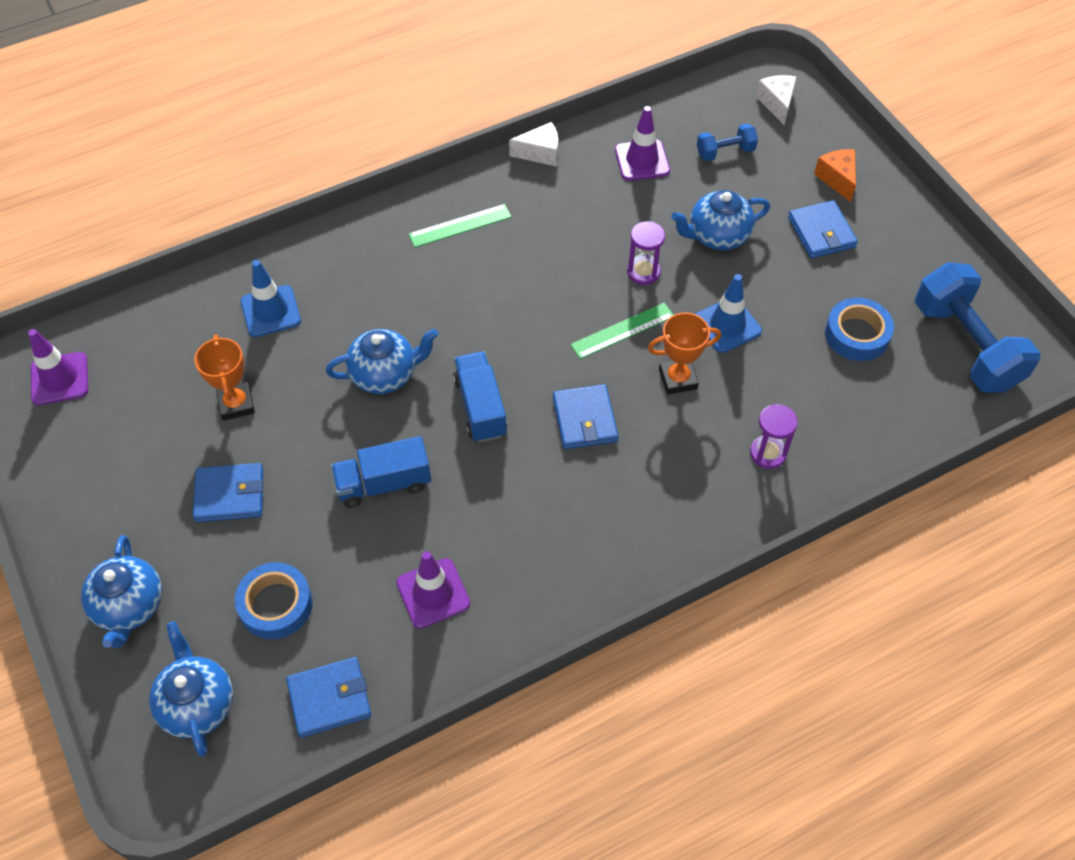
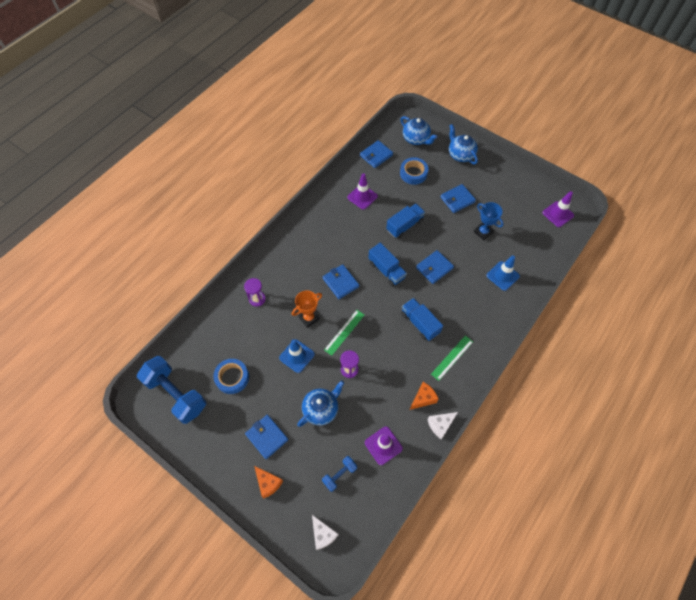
camera: 155 degrees right, 5 degrees up
(236, 404) = (483, 232): orange trophy -> blue trophy
(385, 374) = (434, 268): blue teapot -> blue wallet
(478, 294) = (420, 323): none -> blue truck
(545, 192) = (423, 398): none -> orange cheese

